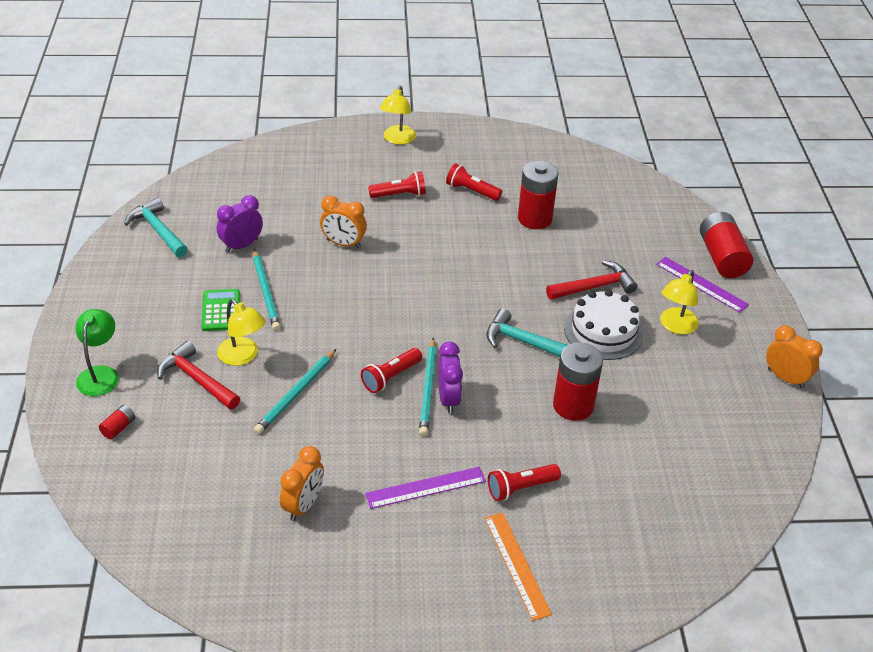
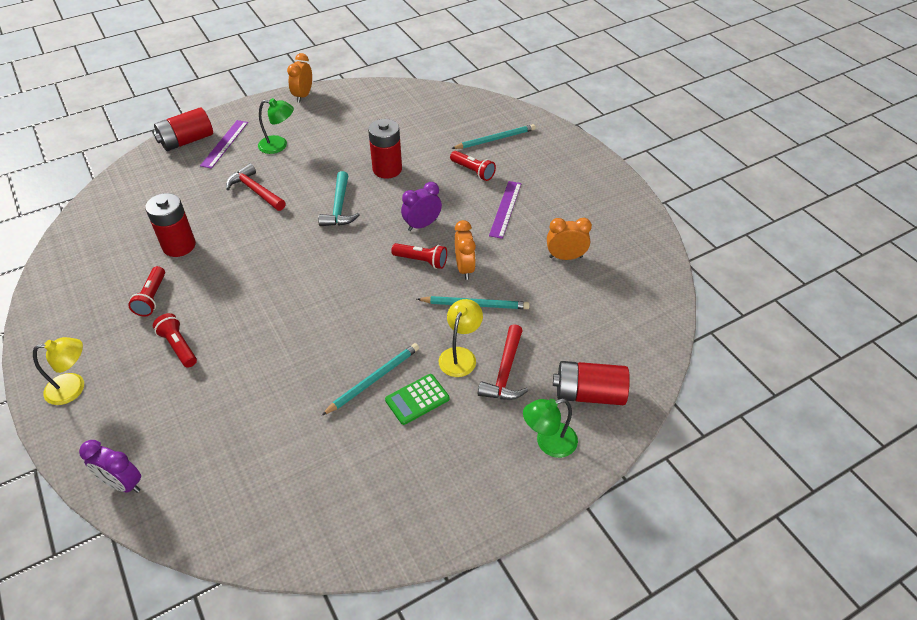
camera: 115 degrees left, 5 degrees up
(119, 427) = (588, 394): red battery -> red battery, size x2.25
(158, 230) = (331, 523): turquoise hammer -> none
(241, 245) = (318, 433): purple clock -> purple clock (123, 484)
(343, 243) = (275, 355): orange clock -> orange clock (464, 268)
(426, 488) = (505, 209): purple ruler -> purple ruler turned 60 degrees clockwise
(428, 389) = (419, 238): turquoise pencil -> turquoise pencil (495, 139)
(516, 565) = (529, 157): orange ruler -> none
(603, 331) = (304, 174): white cake -> none
(675, 326) = (279, 145): yellow lamp -> green lamp

